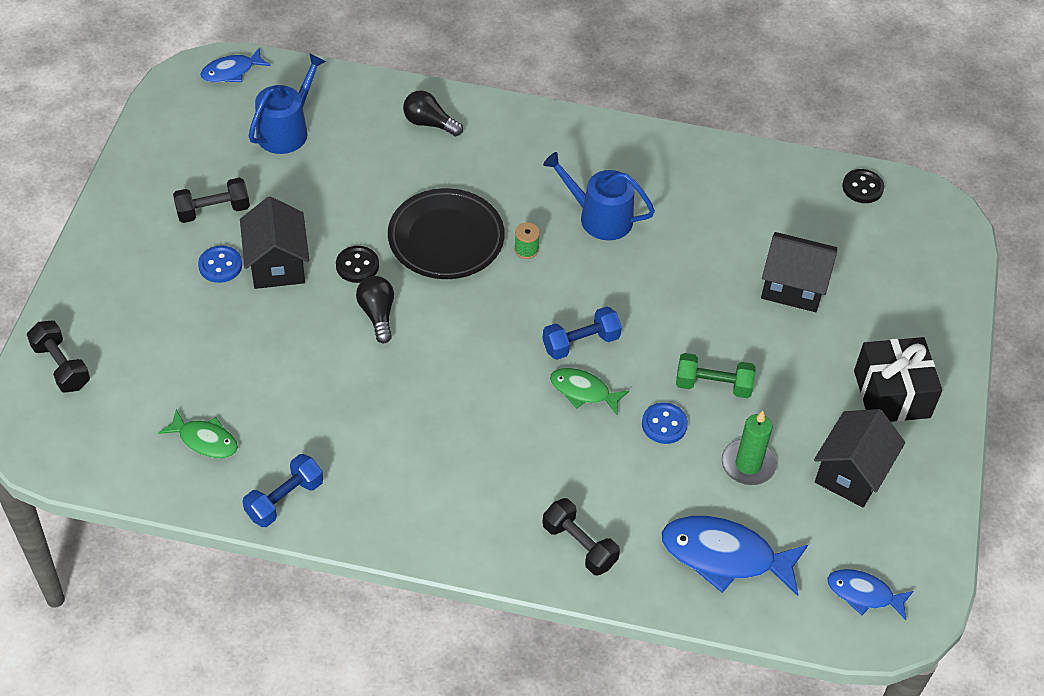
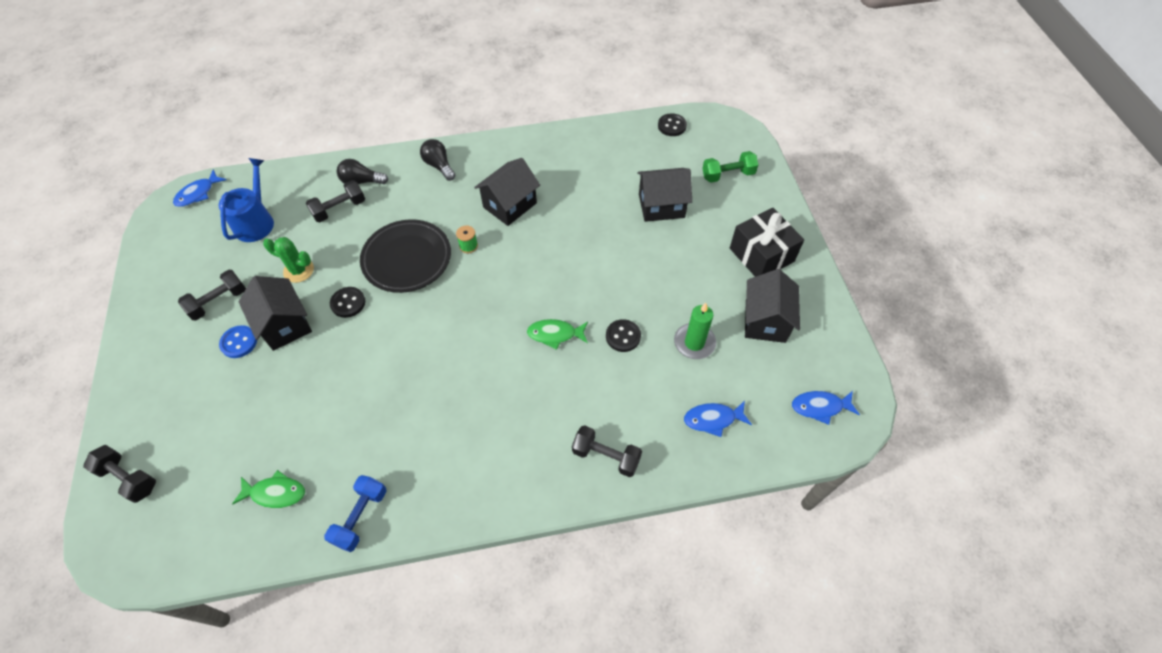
camera: 20 degrees left, 5 degrees up
(315, 207) = (298, 270): none -> green cactus
(377, 314) = (378, 334): black light bulb -> black light bulb (439, 166)
(389, 149) = (339, 209): none -> black dumbbell
(580, 343) = (537, 299): blue dumbbell -> none
(599, 217) = (510, 205): blue watering can -> black house
(664, 424) = (623, 336): blue button -> black button
(713, 385) = (642, 294): green dumbbell -> green dumbbell (728, 175)
(725, 556) = (713, 419): blue fish -> blue fish, size x0.58

